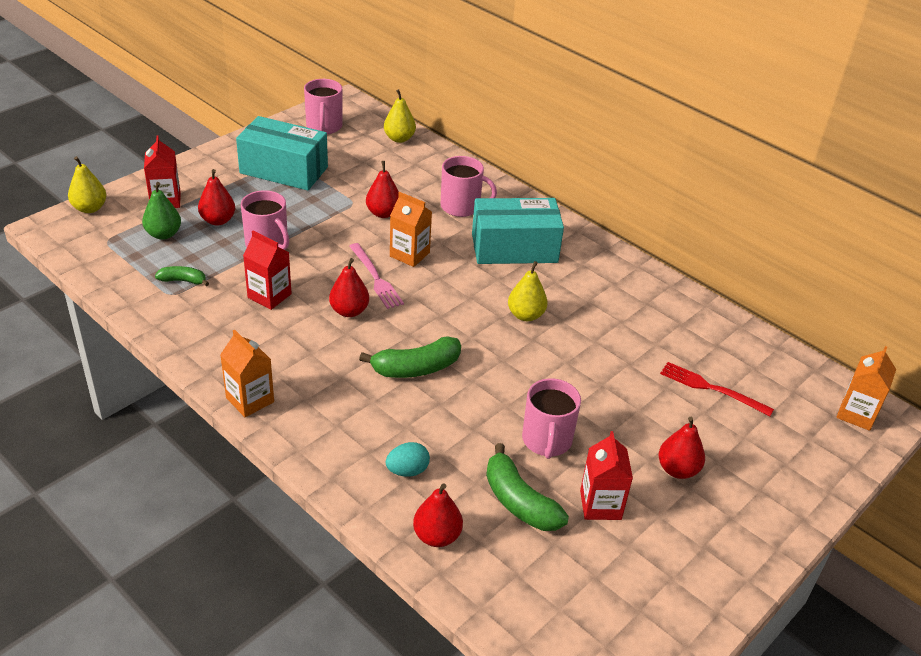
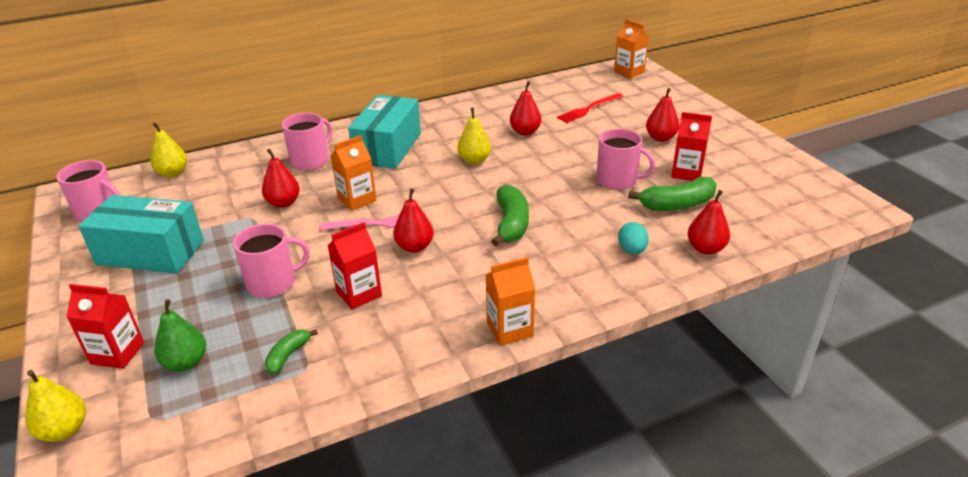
camera: 65 degrees left, 5 degrees down
(218, 220) = (198, 314): red pear -> red pear (525, 132)
(284, 170) = (150, 252): turquoise box -> turquoise box turned 60 degrees clockwise

